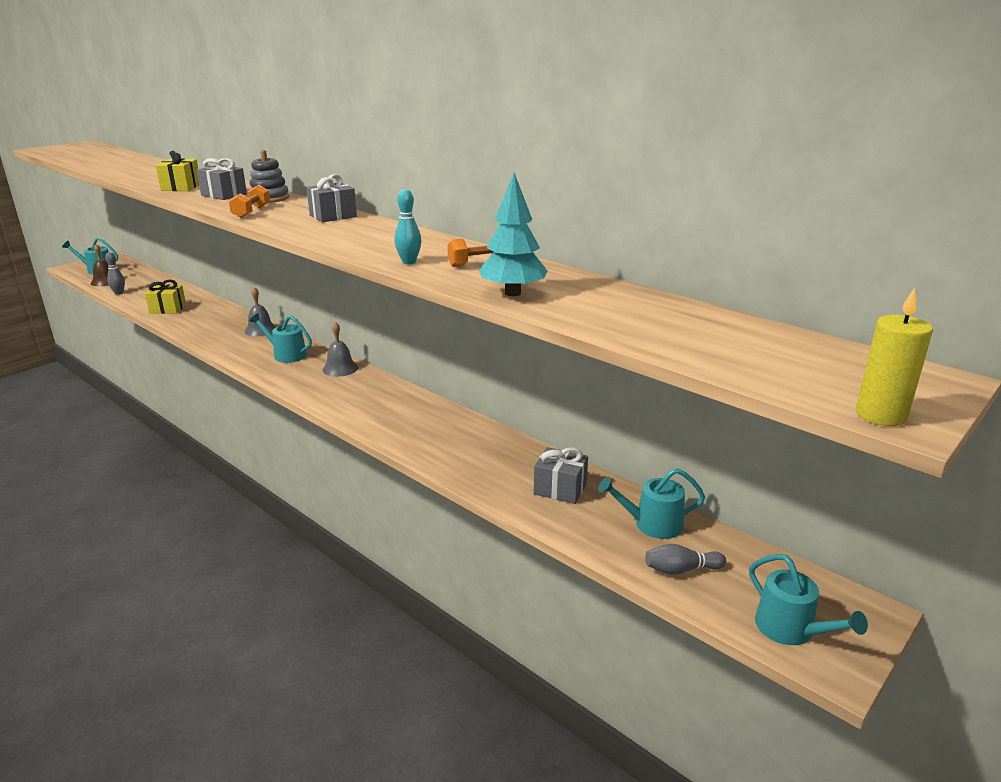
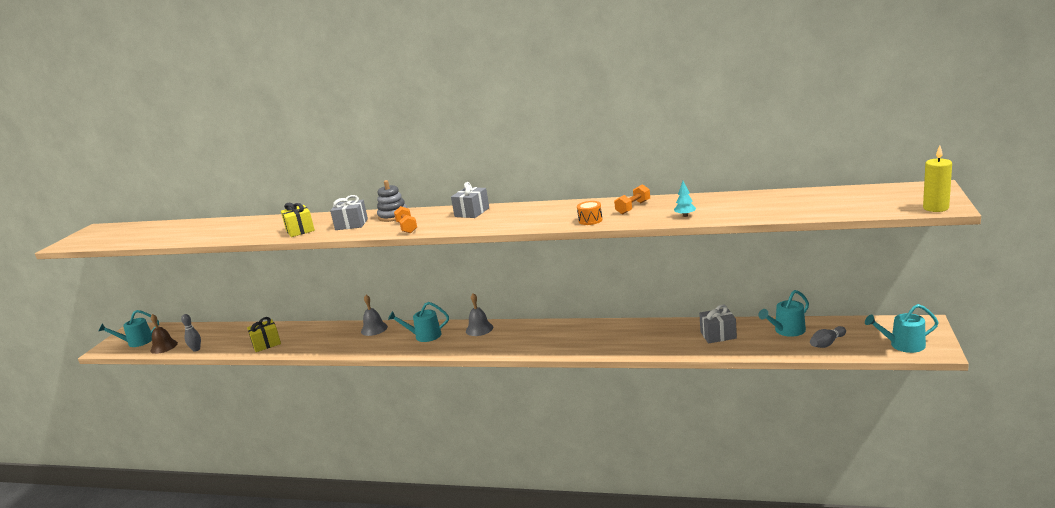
camera: 25 degrees left, 5 degrees down
(409, 262) = (590, 220): turquoise bowling pin -> orange drum
(512, 293) = (685, 216): turquoise tree -> turquoise tree, size x0.51
(790, 629) = (903, 345): turquoise watering can -> turquoise watering can turned 150 degrees clockwise

